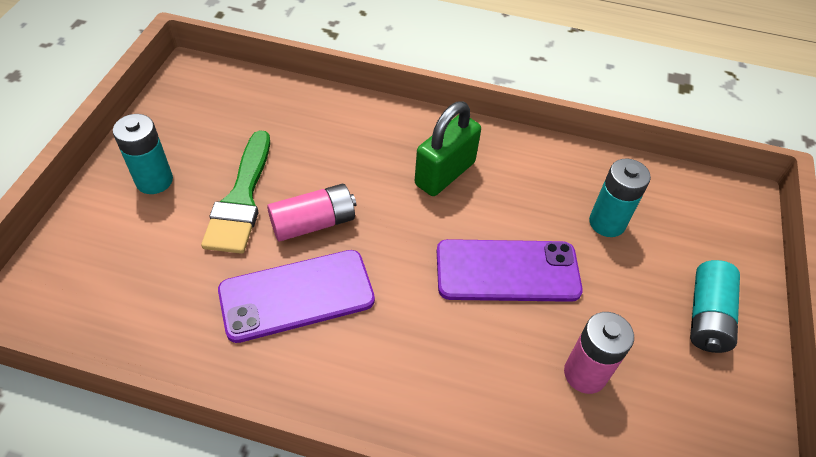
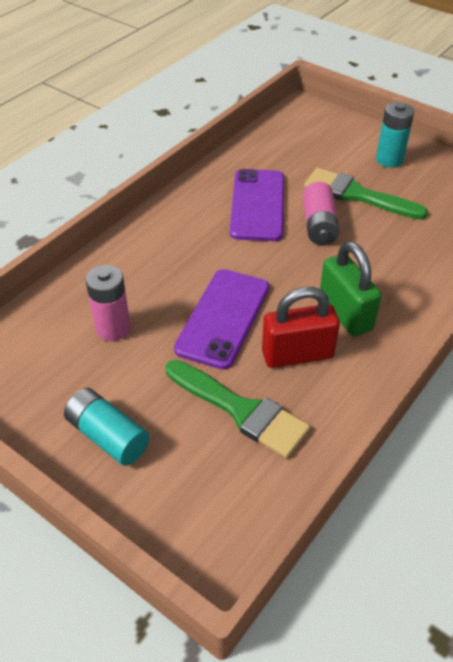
camera: 115 degrees right, 5 degrees down
(518, 198) = (297, 354): none -> red padlock
(607, 223) = (240, 410): turquoise battery -> green brush

